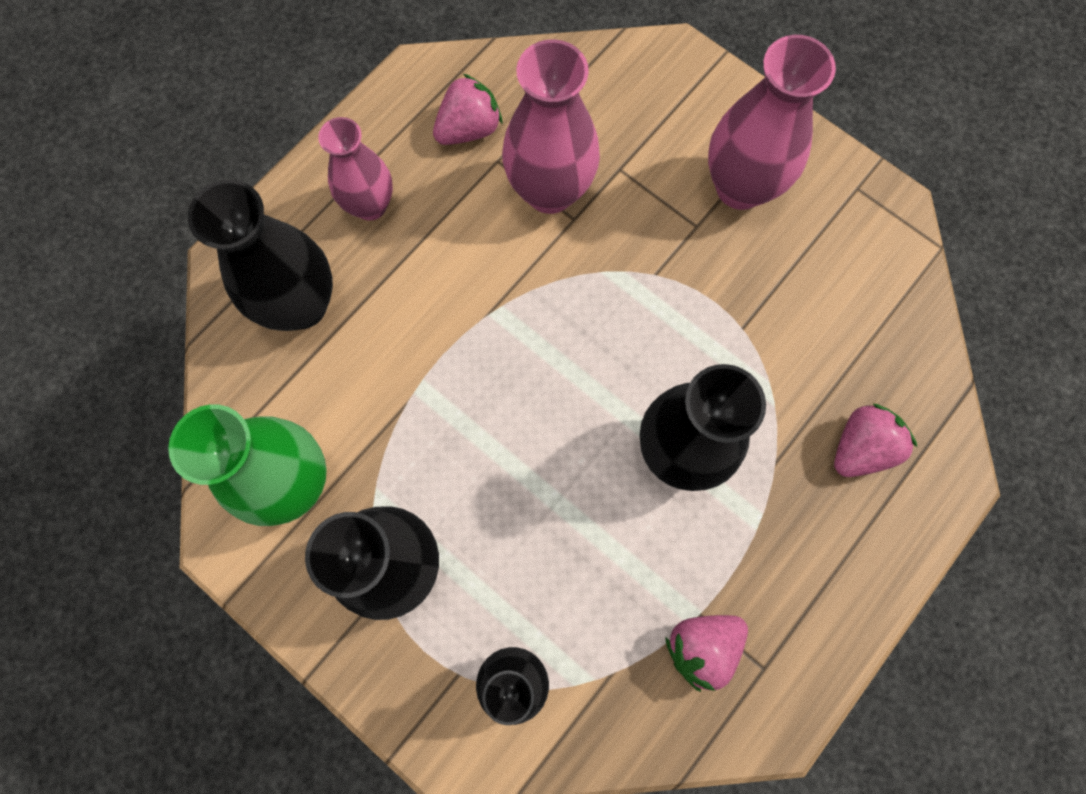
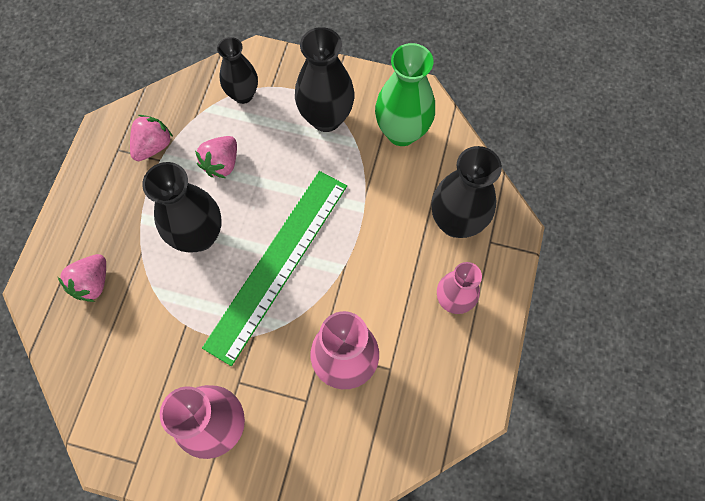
camera: 155 degrees right, 5 degrees down
(469, 129) = (420, 383): pink strawberry -> pink strawberry (222, 163)
(581, 357) = (277, 263): none -> green ruler

